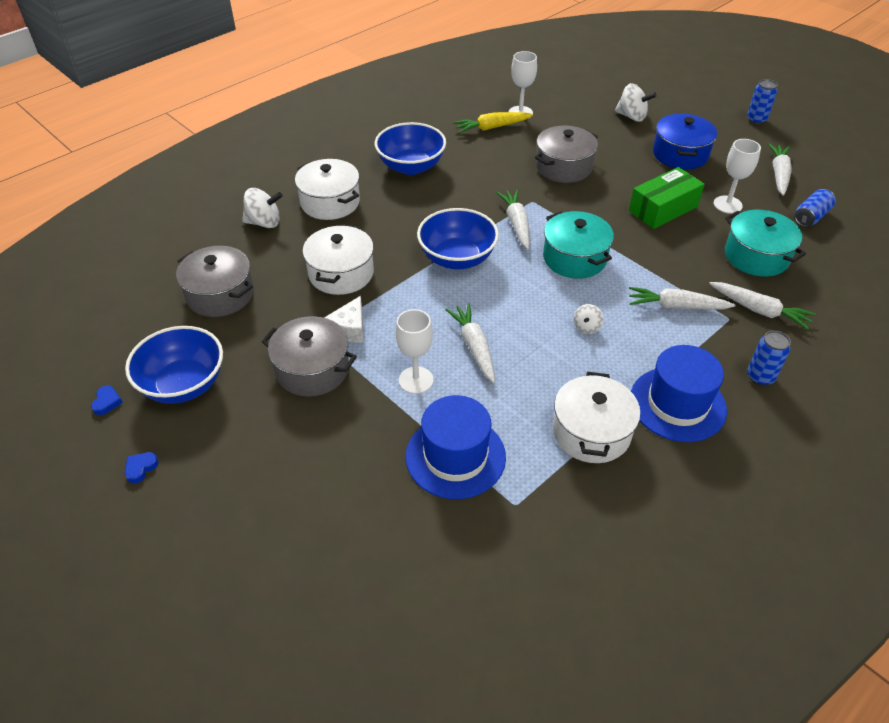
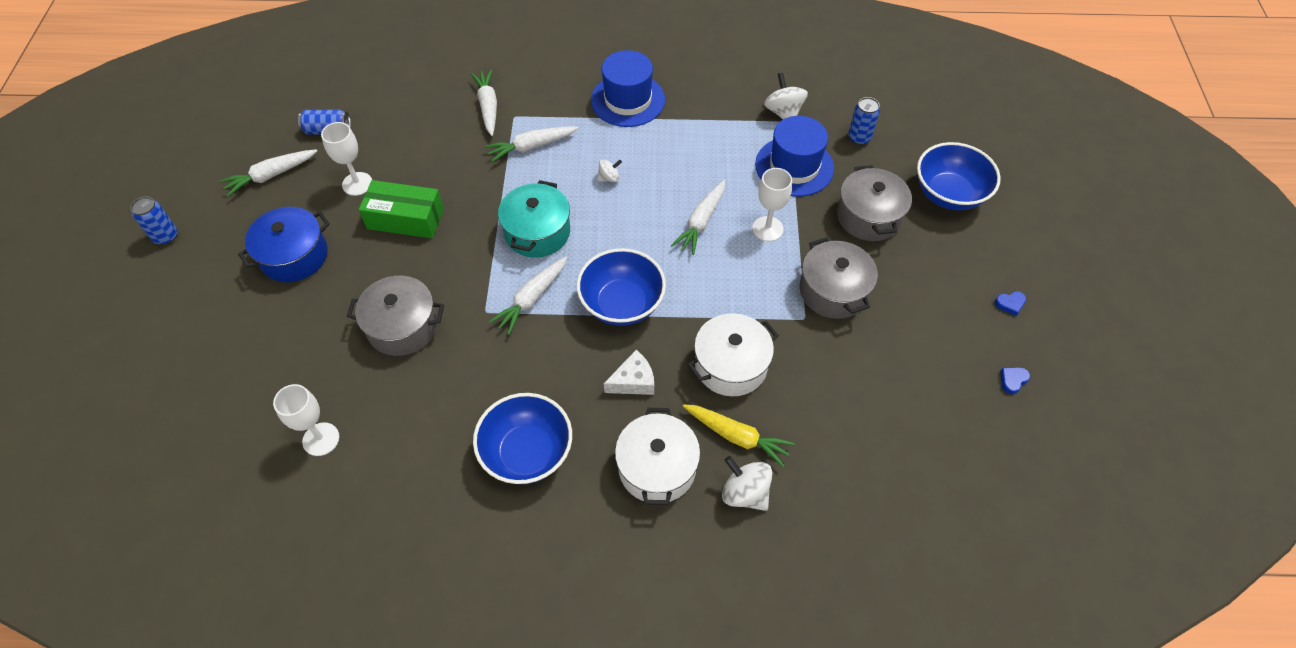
camera: 135 degrees left, 10 degrees up
(183, 384) = (942, 351): blue bowl -> blue bowl (949, 194)
(220, 294) = (854, 425): grey pot -> grey pot (869, 216)
(349, 328) = (774, 305): white cheese -> white cheese (633, 381)
(491, 127) = (379, 442): yellow carrot -> yellow carrot (737, 436)
(591, 432) = (698, 122): white pot -> none
(632, 116) = (243, 335): white spinning top -> white spinning top (783, 112)
(676, 306) = (531, 147): white carrot -> white carrot turned 105 degrees clockwise
(756, 256) = (420, 135): turquoise pot -> none
(760, 377) = (558, 78): blue can -> blue can (859, 138)

